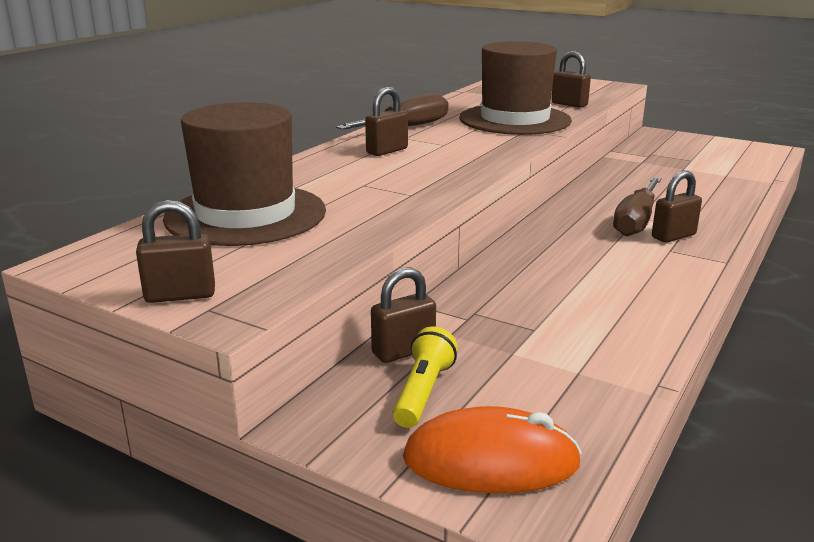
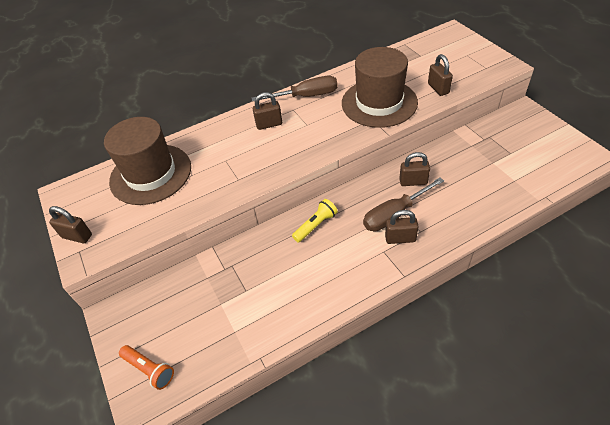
camera: 35 degrees right, 25 degrees up
(403, 351) = (178, 282): brown padlock -> brown padlock (413, 182)
(423, 392) = (162, 314): yellow flashlight -> yellow flashlight (316, 225)
(491, 461) = (149, 369): orange mouse -> orange flashlight

